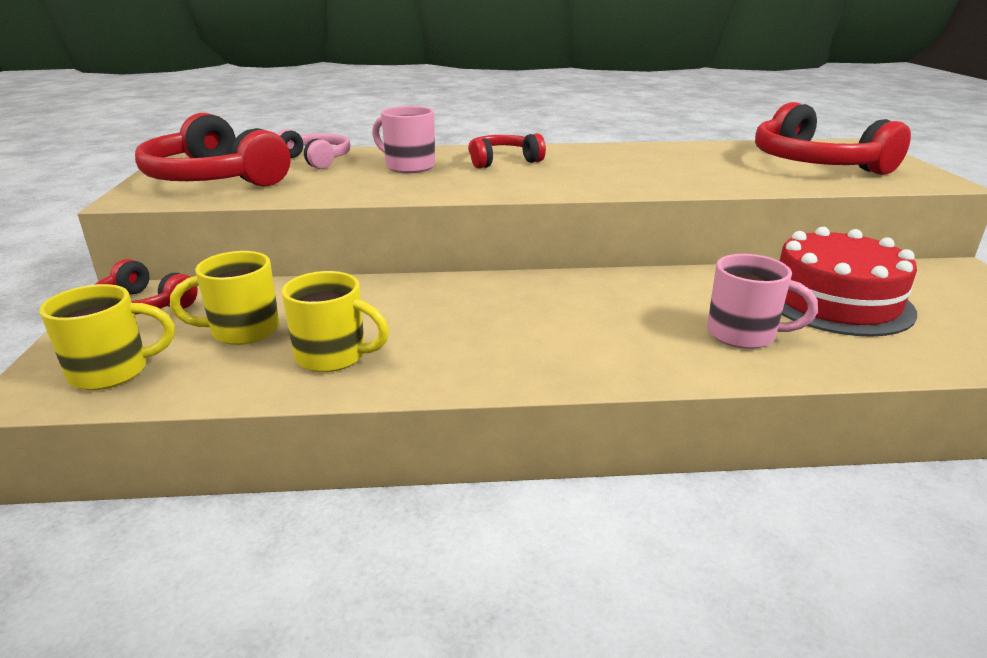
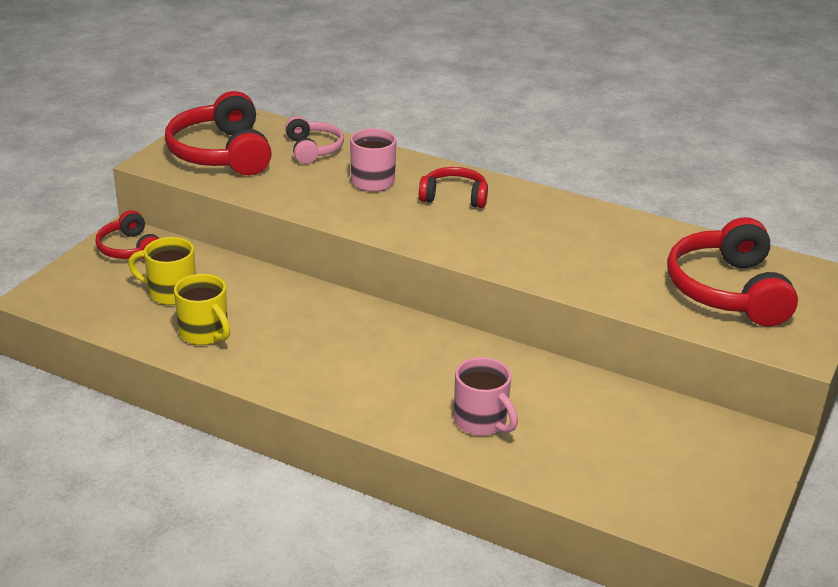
camera: 30 degrees right, 5 degrees up
(112, 372) = (82, 298): yellow mug -> none
(835, 301) = (599, 424): red cake -> none

